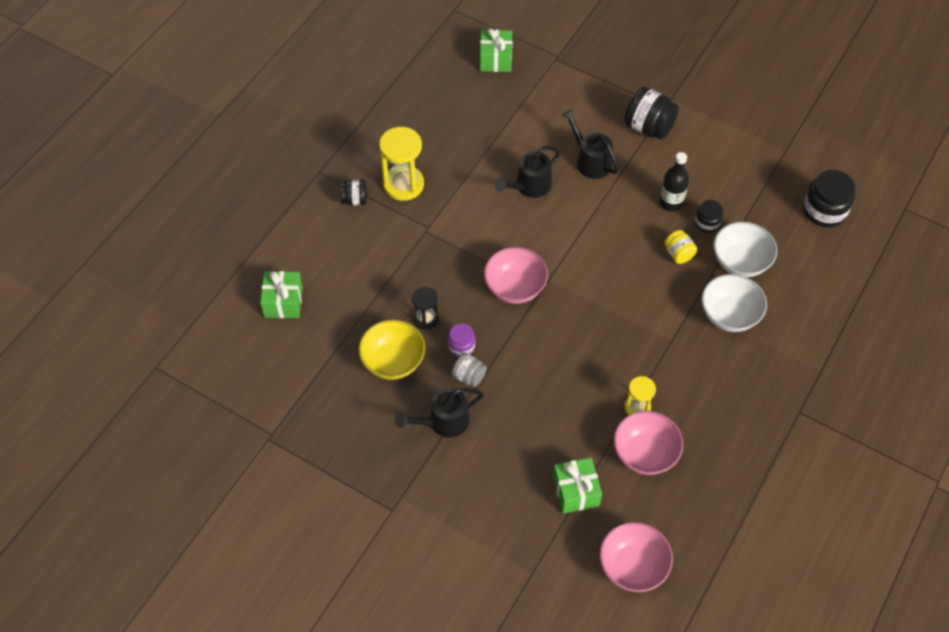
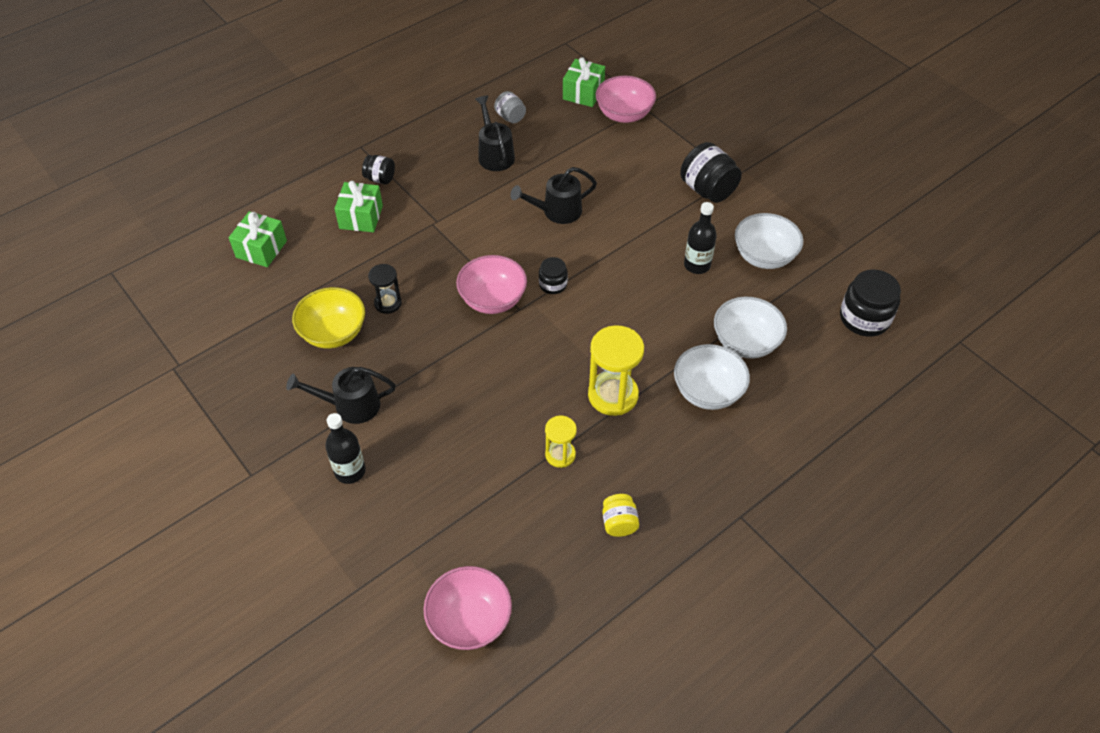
camera: 20 degrees right, 5 degrees down
(403, 184) = (434, 177): yellow hourglass -> yellow hourglass (613, 395)
(461, 346) = (409, 339): purple jar -> none
(469, 376) = (400, 370): grey jar -> grey jar (510, 117)
(473, 479) = (350, 471): none -> black bottle
(575, 491) = (449, 519): green gift -> green gift (361, 217)
(590, 160) = (631, 204): black watering can -> black watering can (494, 154)
(645, 454) = (544, 505): pink bowl -> pink bowl (624, 114)
(678, 254) = (681, 316): yellow jar -> yellow jar (619, 523)
(707, 223) = (726, 295): black jar -> black jar (553, 284)
(722, 178) = (764, 256): none -> white bowl

